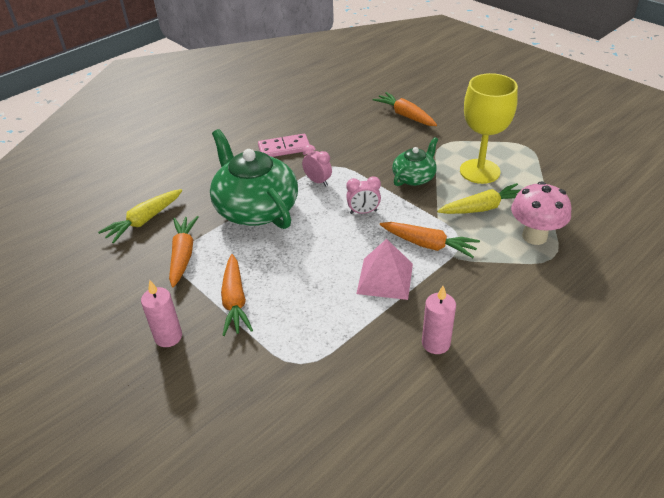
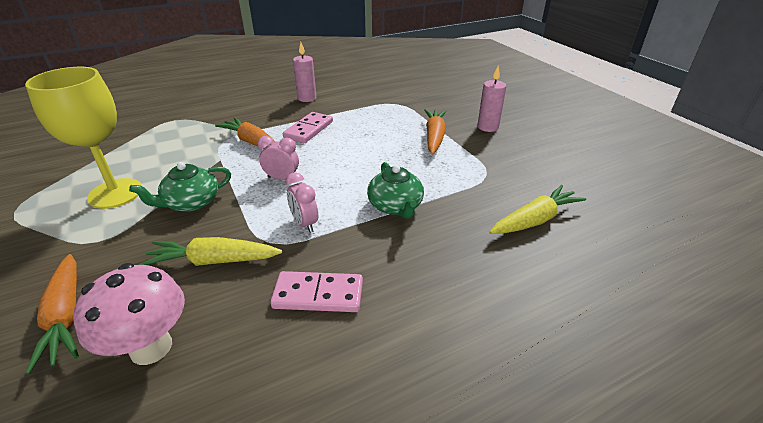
camera: 165 degrees left, 5 degrees down
(183, 255) = (481, 176): orange carrot -> none
(255, 208) = (395, 206): green teapot -> green teapot, size x0.53
(385, 278) = (309, 130): pink pyramid -> pink domino
(482, 208) = (170, 159): yellow carrot -> yellow carrot (214, 261)
(534, 236) = (164, 132): pink mushroom -> pink mushroom (151, 347)

